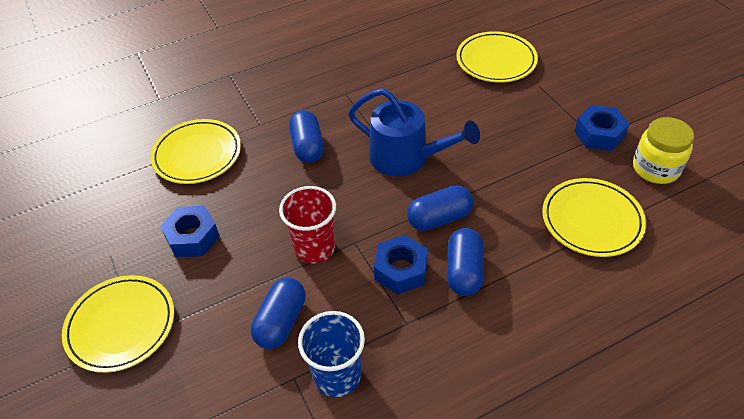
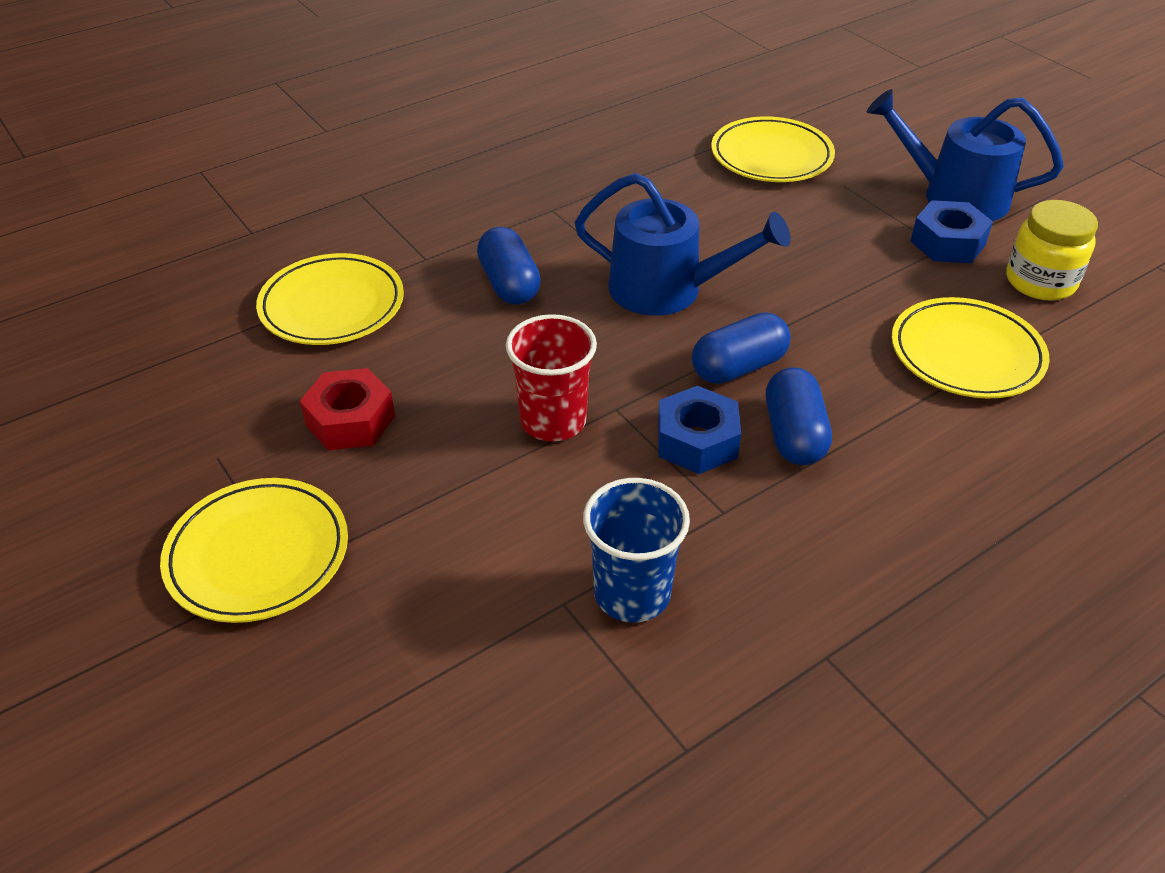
camera: 10 degrees left, 5 degrees down
(192, 237) = (350, 420): blue nut -> red nut
(281, 322) = (524, 527): blue capsule -> none
(612, 98) = (954, 196): none -> blue watering can

